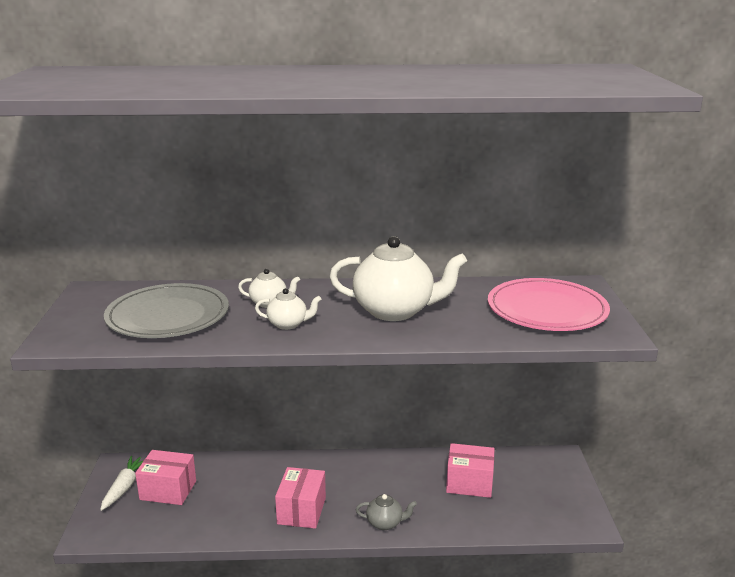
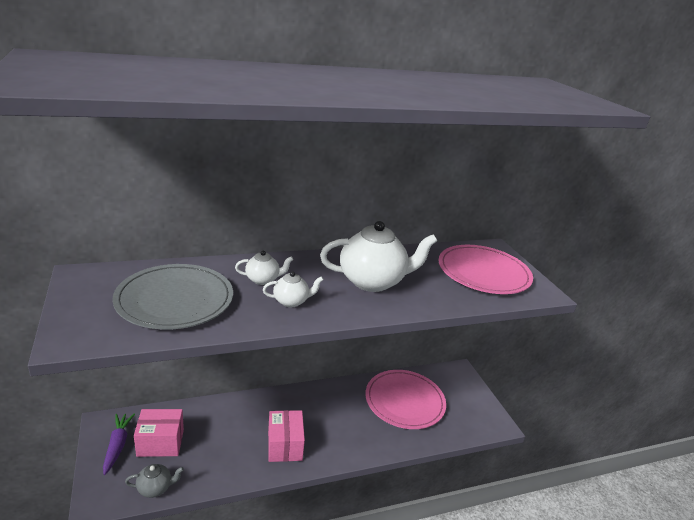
camera: 20 degrees left, 5 degrees up
(124, 487) = (117, 446): white carrot -> purple carrot
(385, 523) = (355, 446): grey teapot -> grey teapot (155, 488)
(469, 483) = (404, 401): pink box -> pink plate

